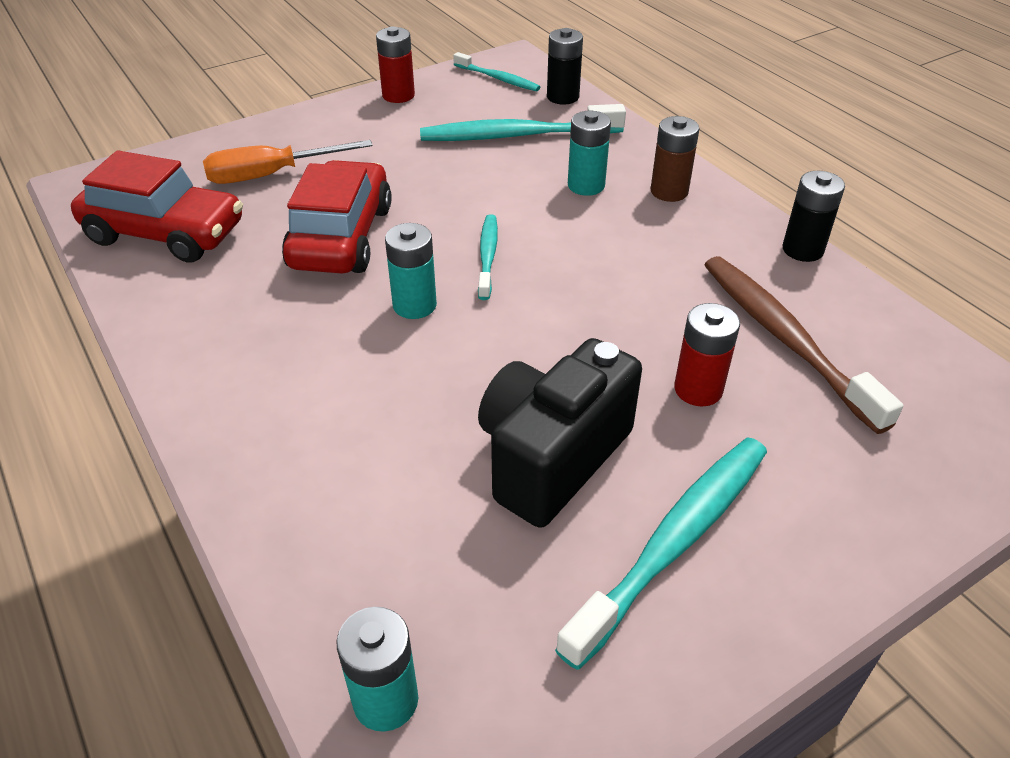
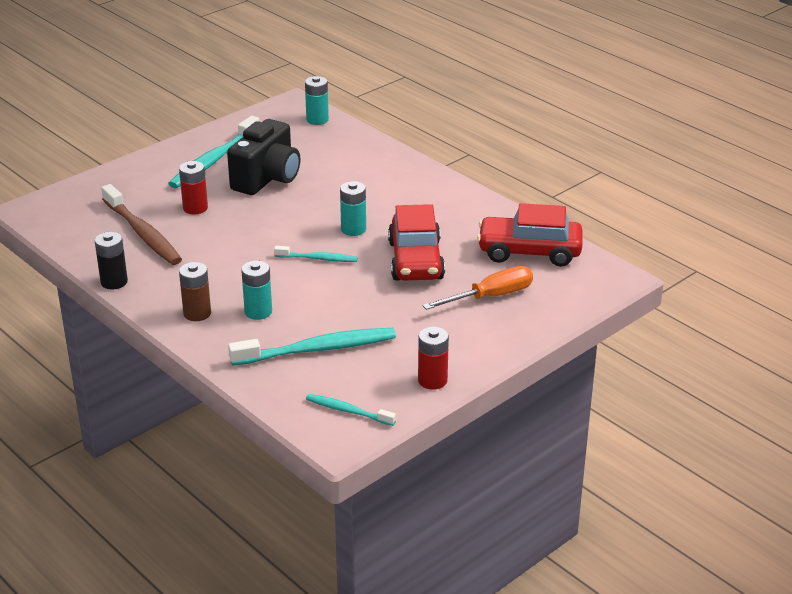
camera: 170 degrees right, 10 degrees down
(487, 256) = (318, 259): turquoise toothbrush -> turquoise toothbrush turned 75 degrees counterclockwise
(563, 97) = (284, 395): black battery -> none

